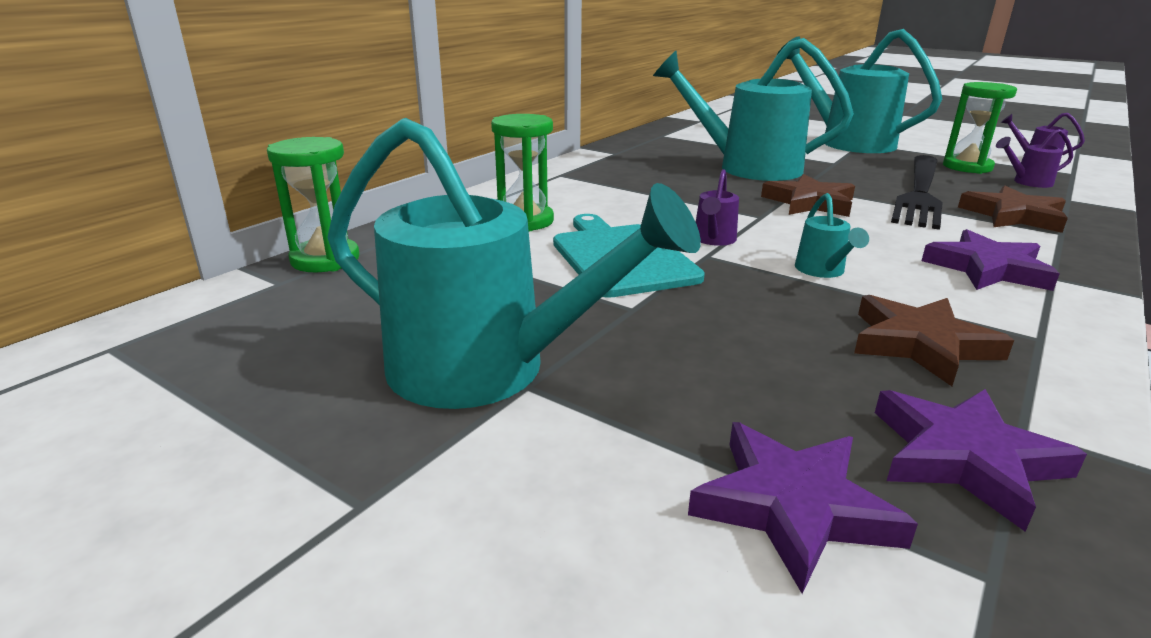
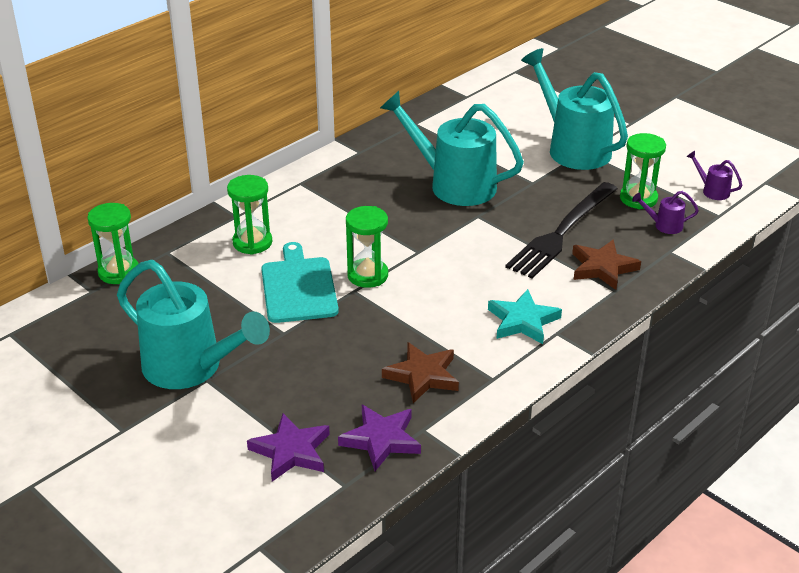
camera: 10 degrees right, 10 degrees up
(713, 240) = (367, 275): purple watering can -> green hourglass
(809, 202) = (466, 238): brown star -> none
(822, 271) = (416, 313): turquoise watering can -> none
(987, 269) = (523, 321): purple star -> turquoise star

